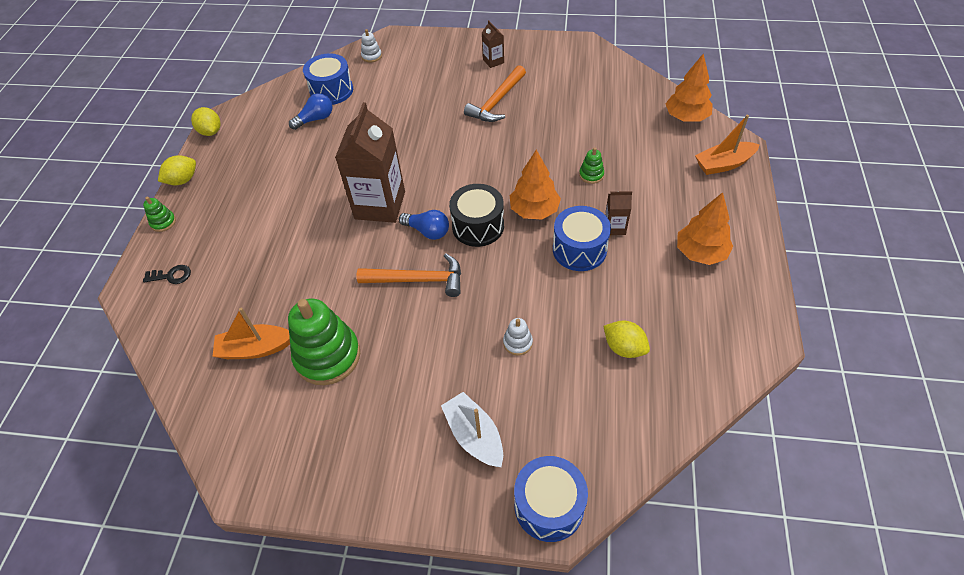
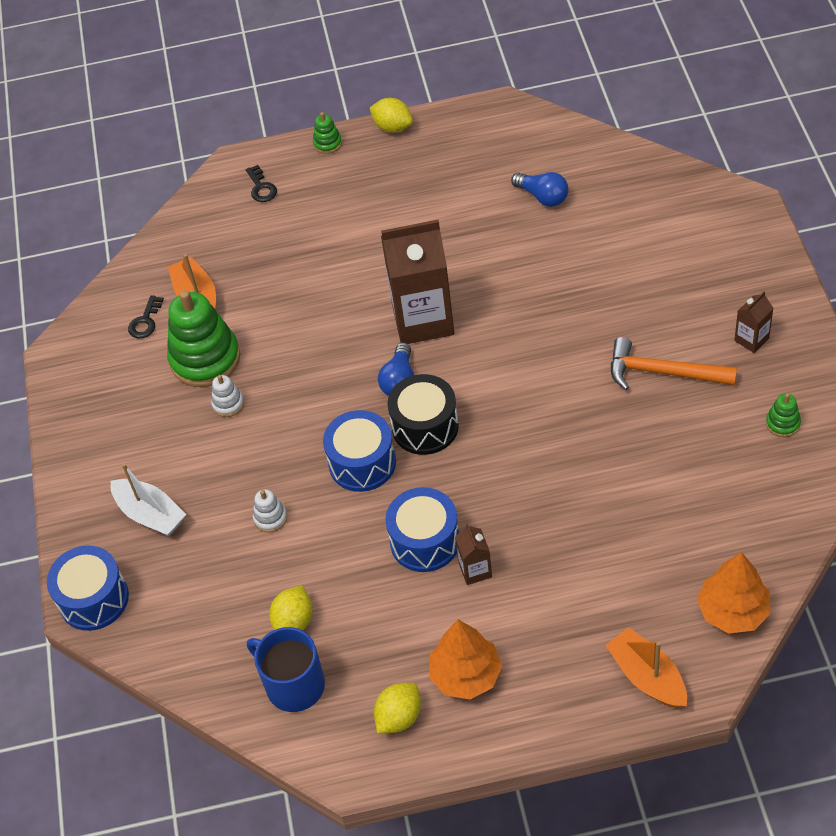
camera: 75 degrees right, 0 degrees up
(211, 132) = (478, 111): yellow lemon -> yellow lemon (399, 717)
(254, 396) = (145, 321): none -> black key
(331, 91) = (603, 189): blue drum -> blue drum (362, 463)
(371, 56) = (695, 200): white stacking toy -> white stacking toy (228, 404)
(418, 280) = (325, 398): orange hammer -> none
(474, 436) = (150, 514): white boat -> white boat turned 90 degrees clockwise
(534, 210) = (472, 476): orange tree -> none
(591, 175) = (561, 521): green stacking toy -> green stacking toy (782, 423)
(683, 361) = (294, 684): none -> blue mug

